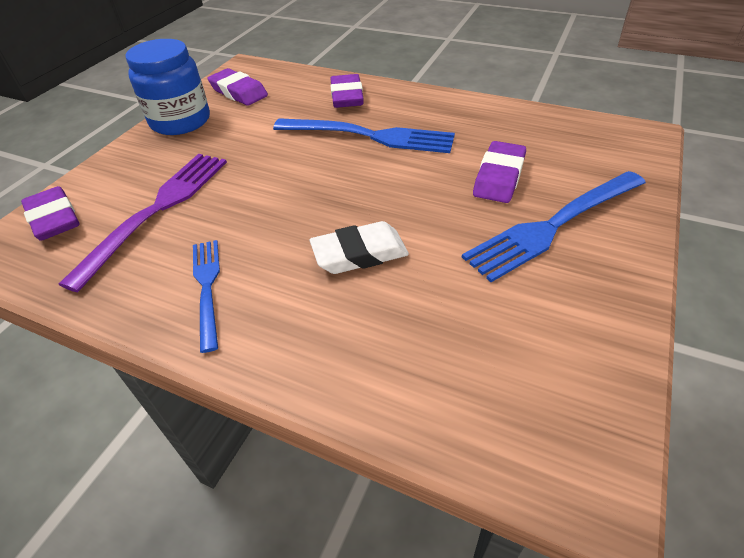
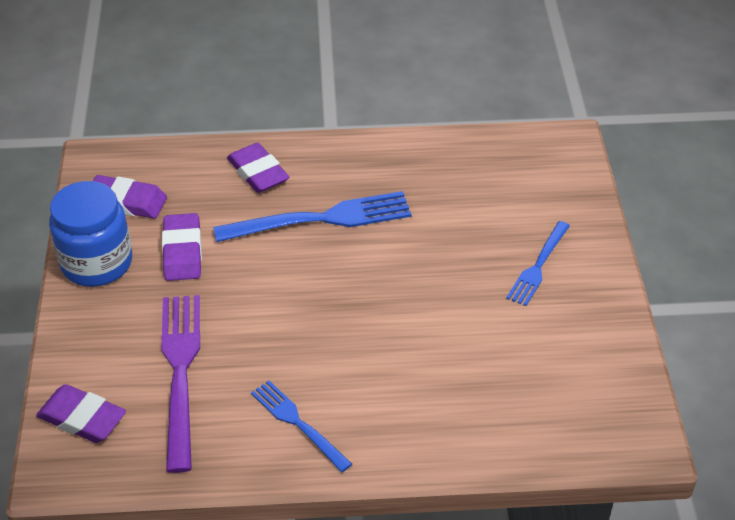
camera: 30 degrees left, 0 degrees up
(359, 253) = (401, 347): white eraser -> none
(499, 177) = (469, 230): purple eraser -> purple eraser (182, 251)
(553, 226) = (538, 266): blue fork -> blue fork, size x0.59

